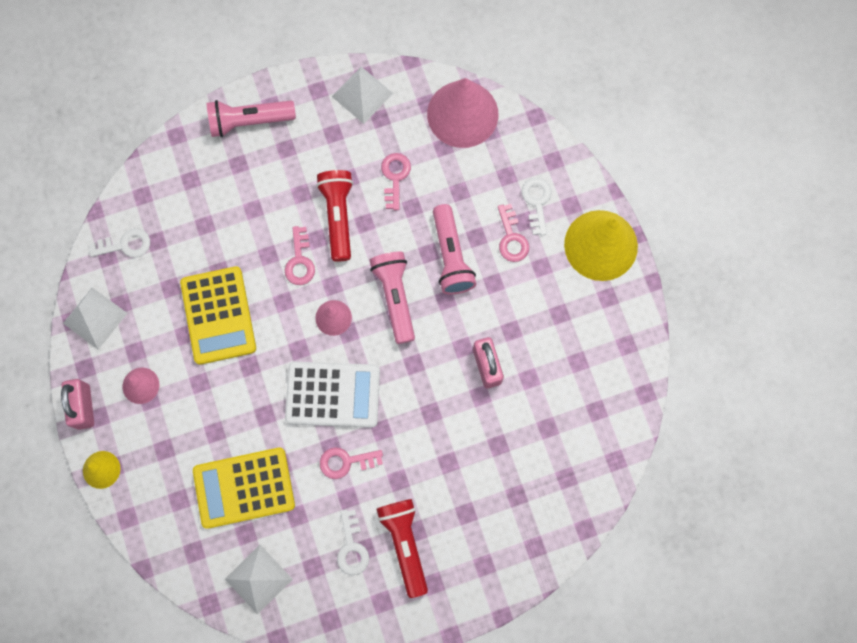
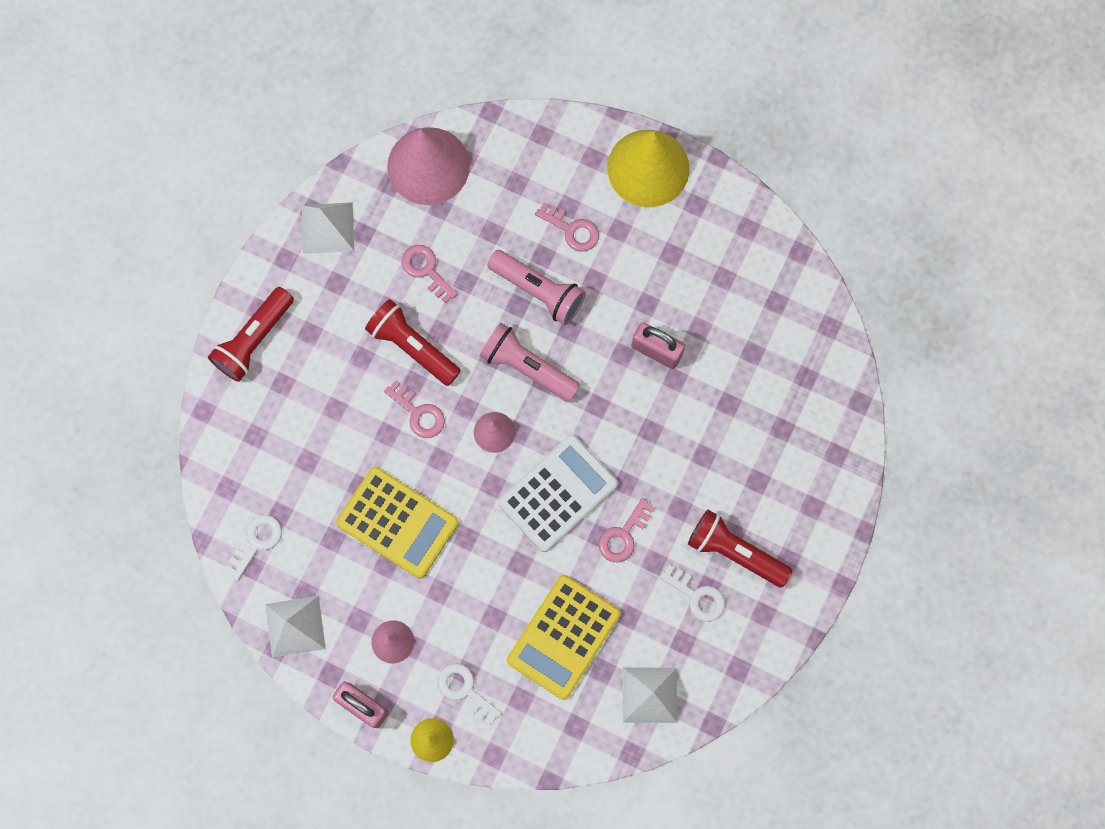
camera: 45 degrees left, 0 degrees up
(249, 121) = (254, 340): pink flashlight -> red flashlight
(537, 202) = (562, 181): white key -> white key (464, 690)

